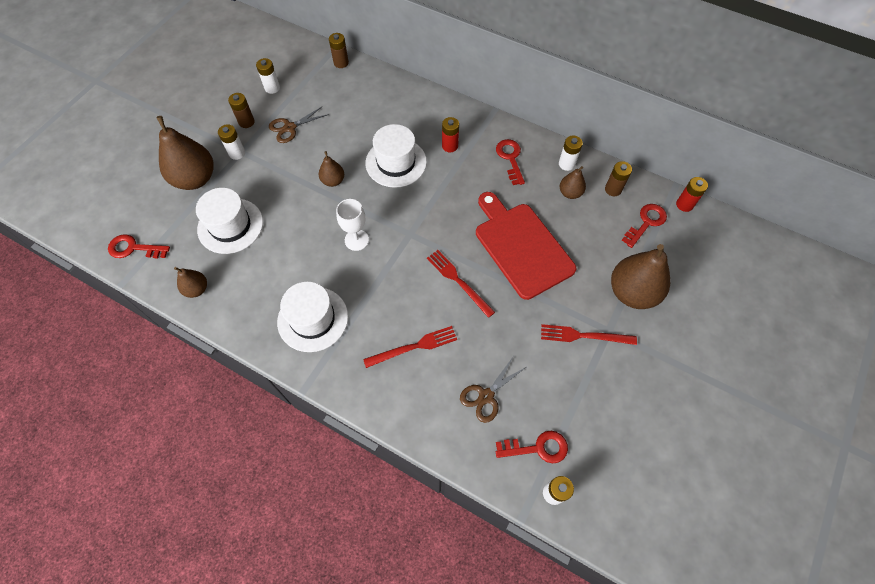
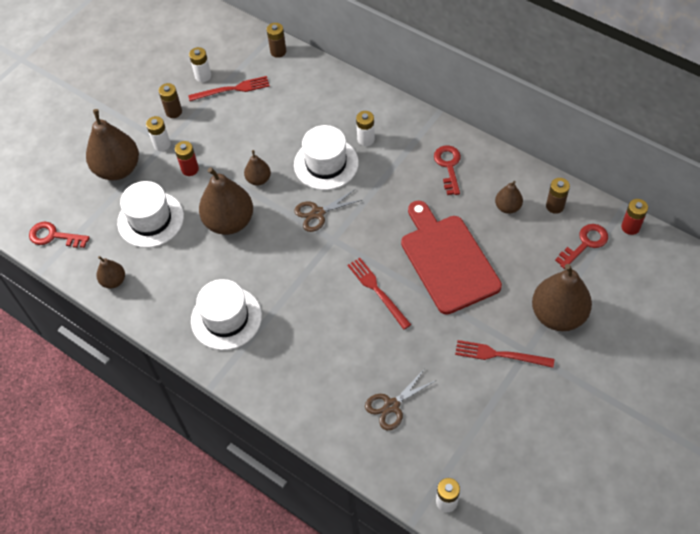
camera: 10 degrees right, 5 degrees down
(290, 127) = (218, 120): brown scissors -> brown scissors (318, 213)
(308, 223) = (229, 222): none -> brown pear
(356, 240) = (277, 242): white goblet -> none
(414, 347) = (325, 353): red fork -> red fork (232, 89)
(450, 146) = (385, 149): red battery -> red battery (190, 169)
(538, 448) = (437, 458): red key -> none
(566, 164) = (508, 176): white battery -> white battery (366, 139)

